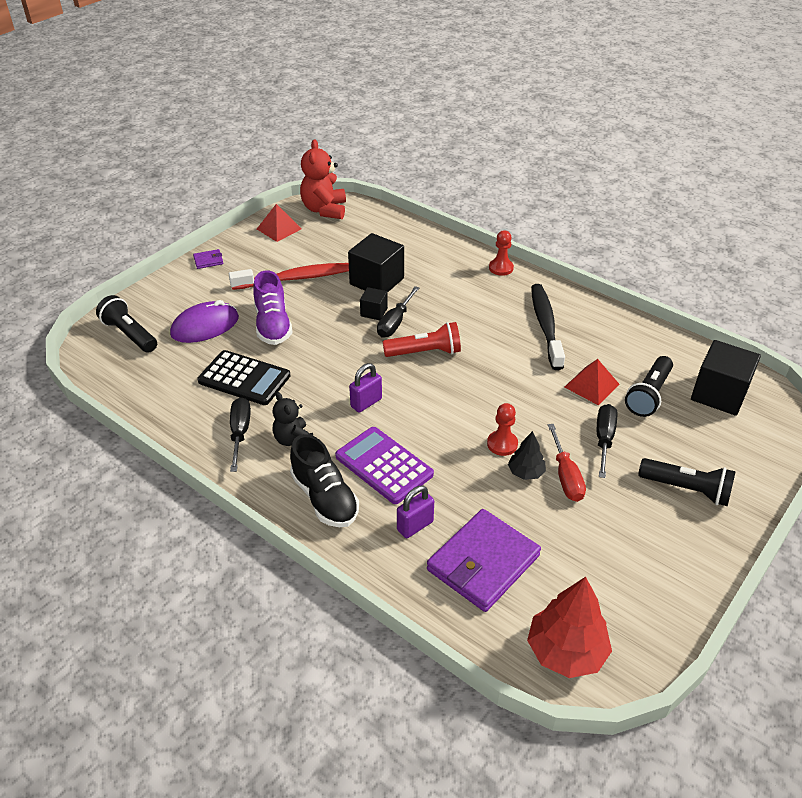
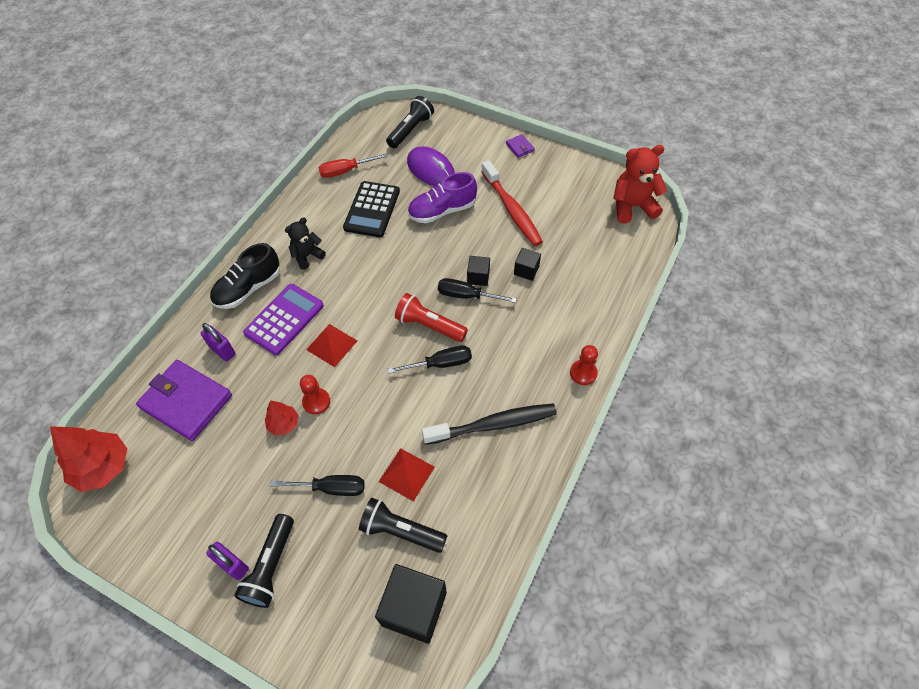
camera: 80 degrees right, 15 degrees up
(240, 433) = (311, 223): black screwdriver -> black screwdriver (440, 364)
(279, 229) = (586, 181): red pyramid -> red pyramid (331, 345)
(366, 403) = (355, 294): purple padlock -> purple padlock (233, 565)
(377, 281) = (526, 270): black cube -> black cube, size x0.52
(425, 352) = (429, 325): red flashlight -> red flashlight turned 135 degrees clockwise
(526, 472) = (283, 424): black tree -> red tree
(565, 476) = (281, 456): red screwdriver -> red screwdriver (346, 171)

